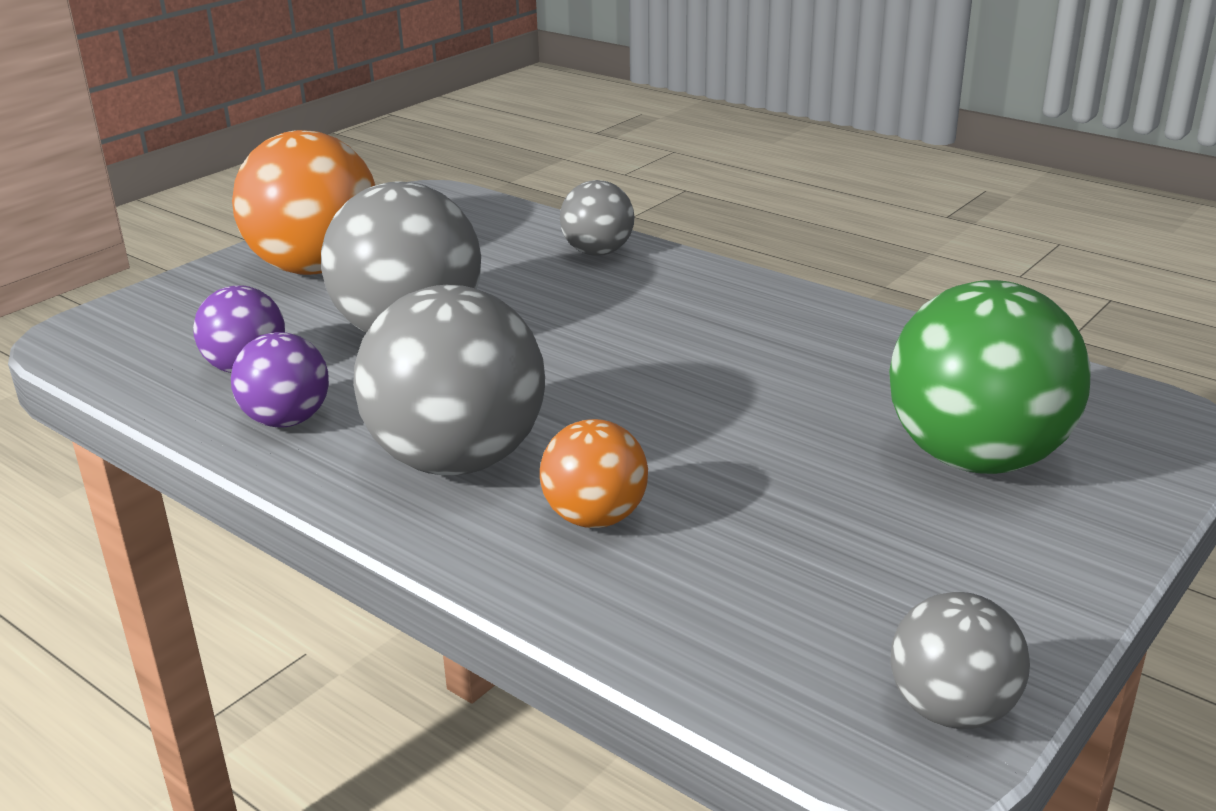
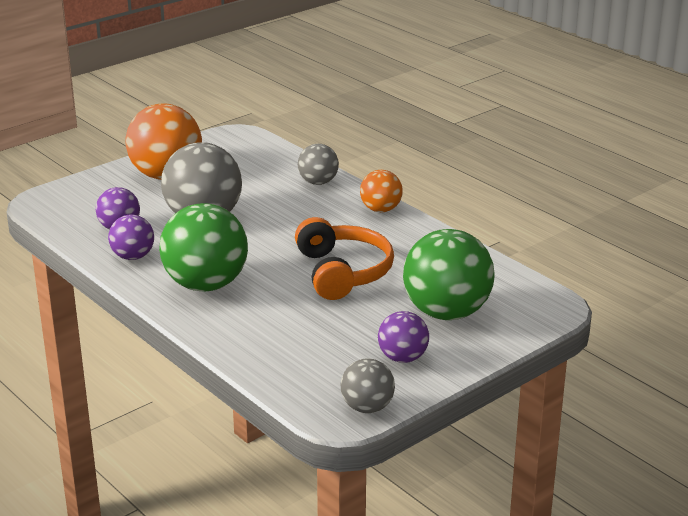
camera: 10 degrees right, 0 degrees up
(457, 460) = (206, 284): grey ball -> green ball
(595, 517) = (257, 317): orange ball -> orange ball (381, 209)
(724, 402) = (342, 272): none -> orange headphones
(952, 570) = (402, 358): none -> purple ball

